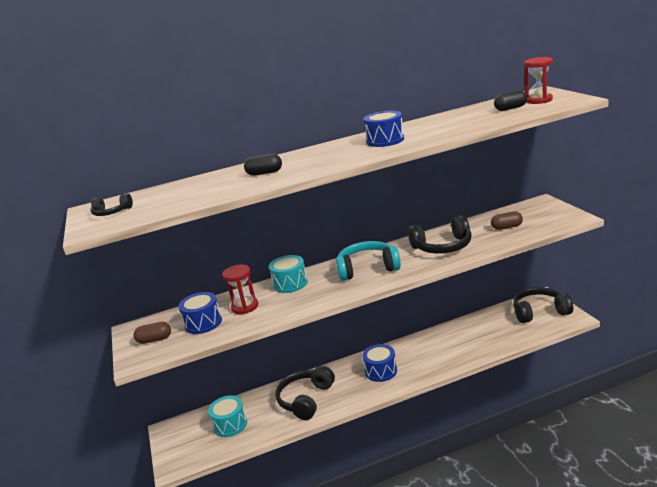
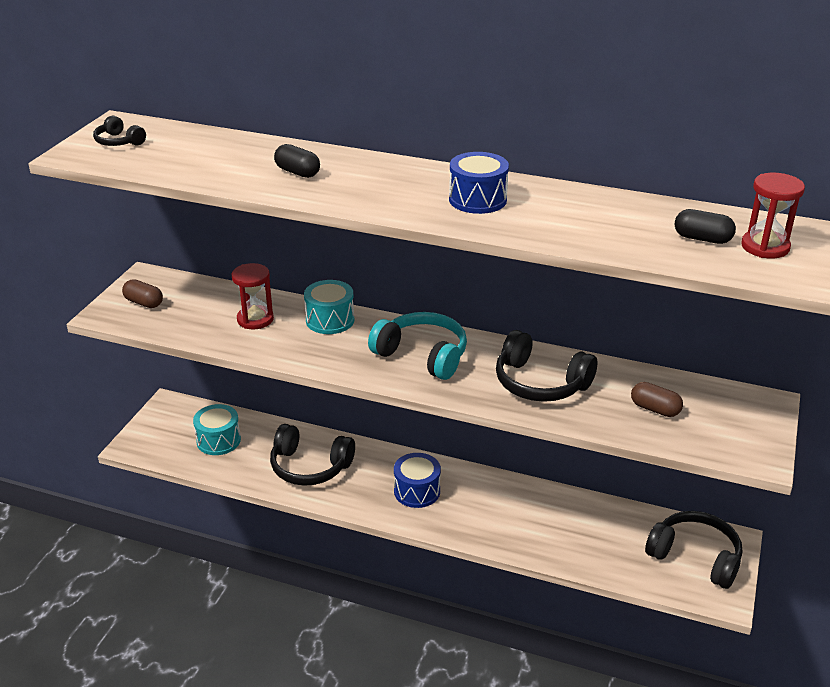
camera: 35 degrees right, 10 degrees up
(203, 323) = (200, 312): blue drum -> none
(306, 399) = (310, 466): black headphones -> black headphones turned 135 degrees counterclockwise

